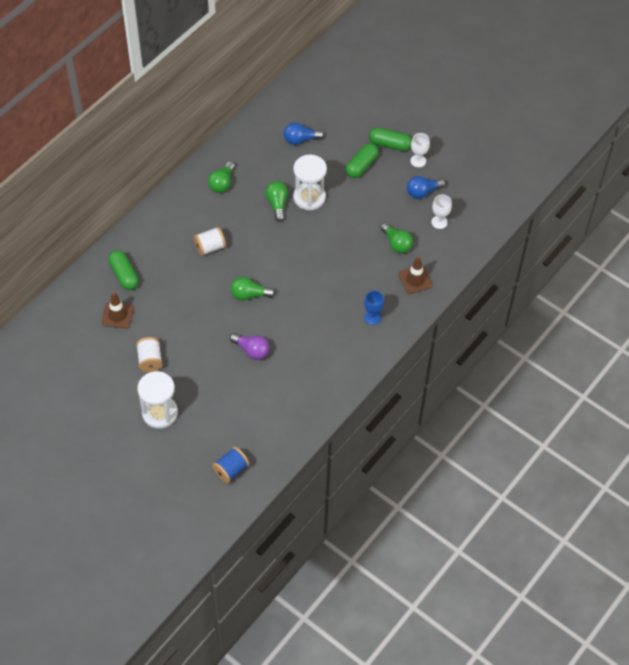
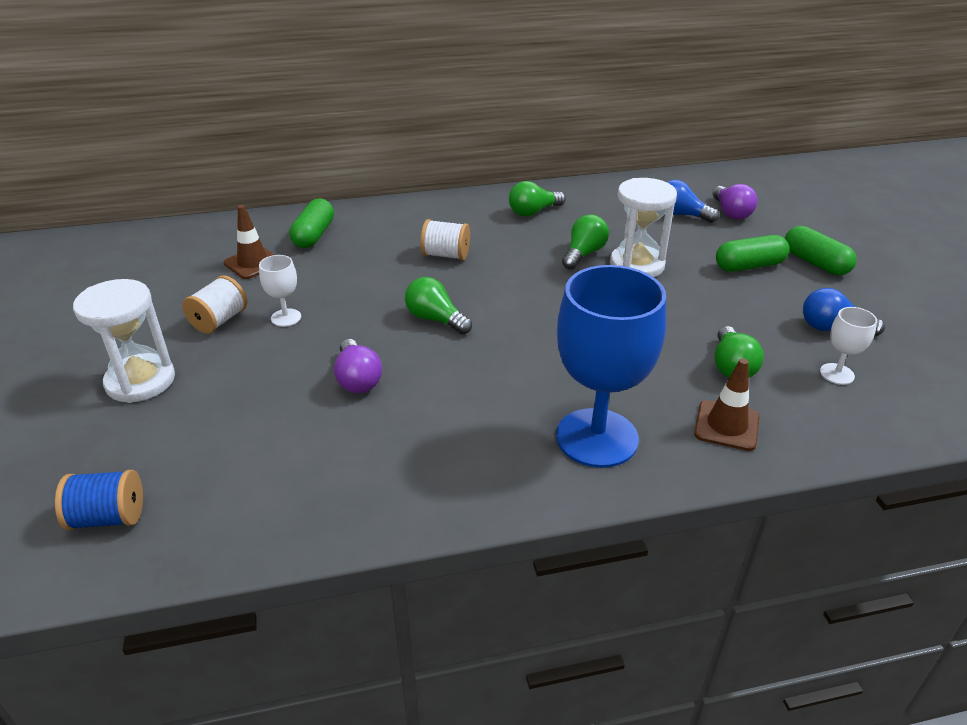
camera: 40 degrees right, 20 degrees down
(324, 122) = (731, 213): none -> purple light bulb
(372, 317) = (597, 438): blue goblet -> blue goblet, size x2.28
(418, 161) = (851, 294): white goblet -> white goblet (286, 318)

